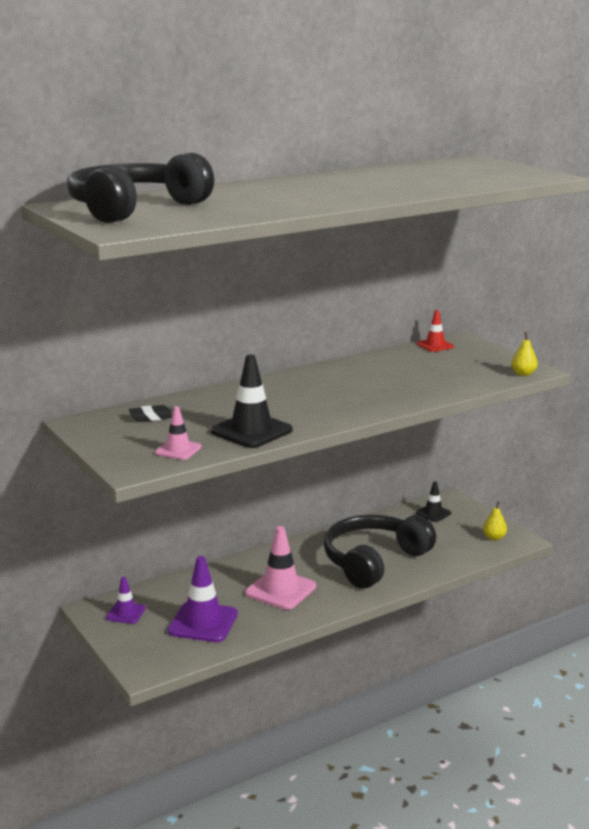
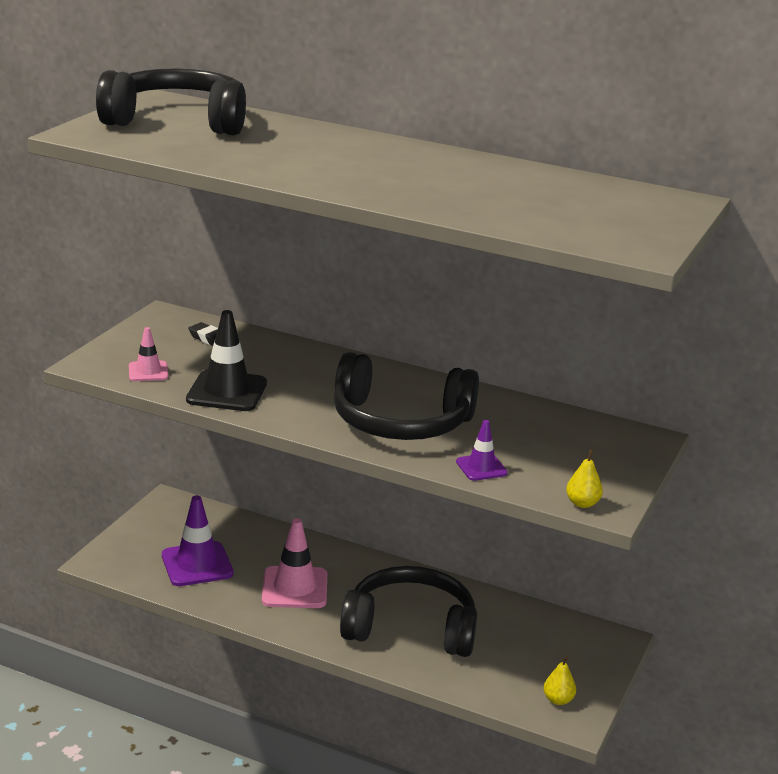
camera: 55 degrees right, 5 degrees up
(126, 613) = (176, 519): purple traffic cone -> purple traffic cone (481, 467)
(366, 391) = (400, 422): none -> black headphones
(433, 513) = (565, 637): black traffic cone -> none
(435, 345) = (603, 427): red traffic cone -> none

